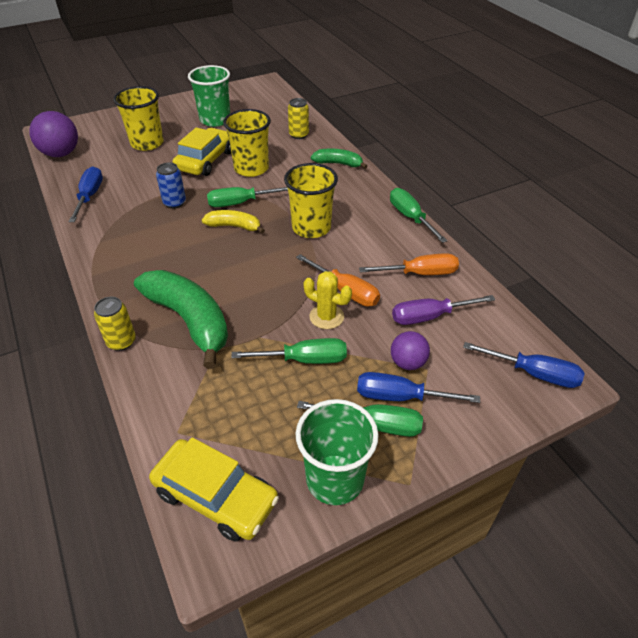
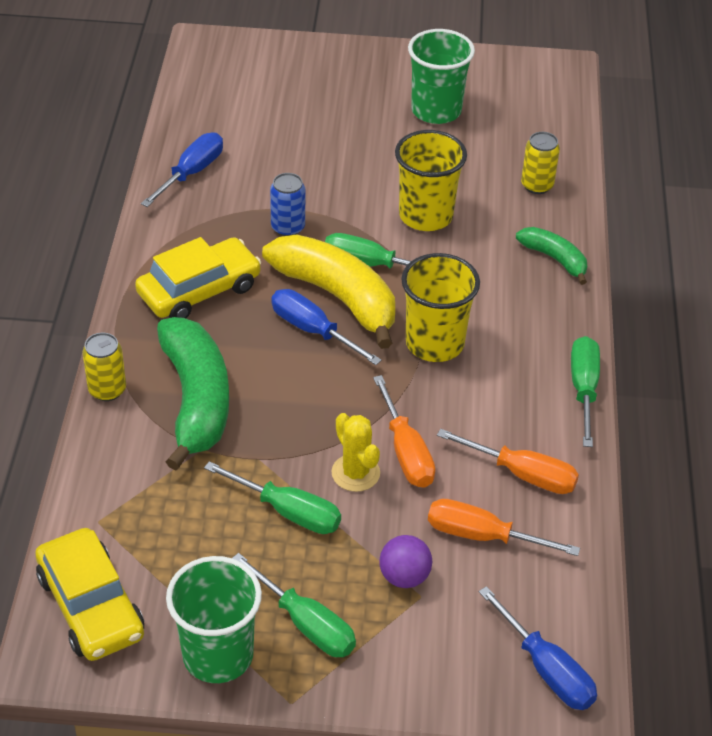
camera: 30 degrees right, 0 degrees up
(61, 154) = (196, 89): purple ball -> none
(147, 143) = (316, 115): yellow cup -> none
(205, 160) = (374, 176): yellow car -> yellow car (199, 290)
(234, 226) = (337, 297): yellow banana -> yellow banana, size x1.89
(401, 397) = (361, 610): blue screwdriver -> blue screwdriver (313, 331)
(430, 316) = (483, 536): purple screwdriver -> orange screwdriver

